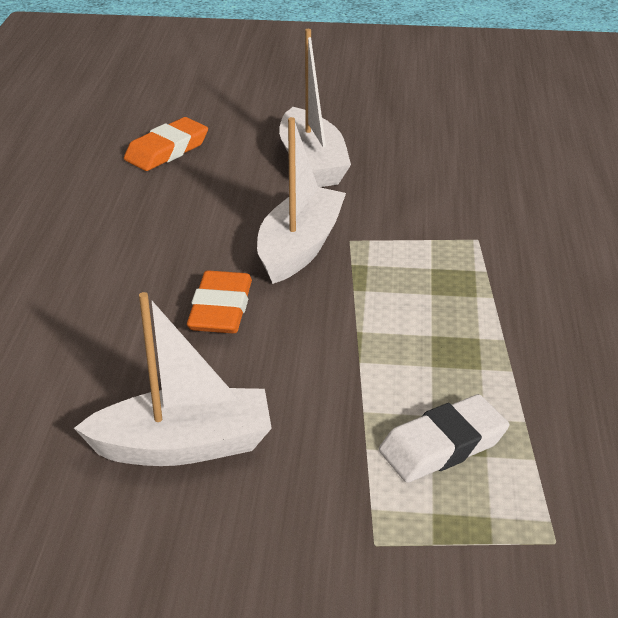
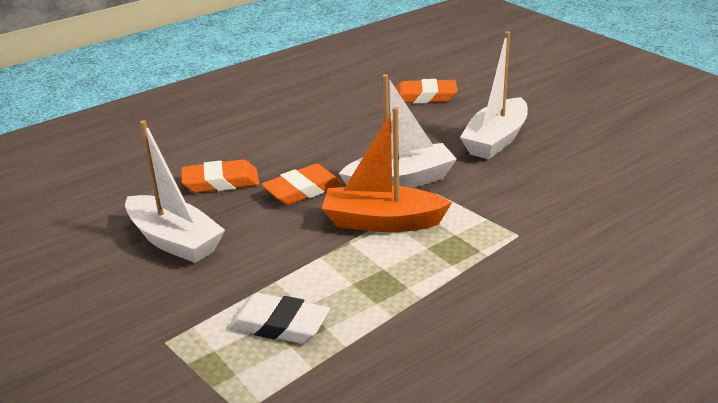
camera: 50 degrees right, 5 degrees down
(111, 353) = (221, 182): none -> orange eraser
(353, 294) = (382, 222): none -> orange boat

